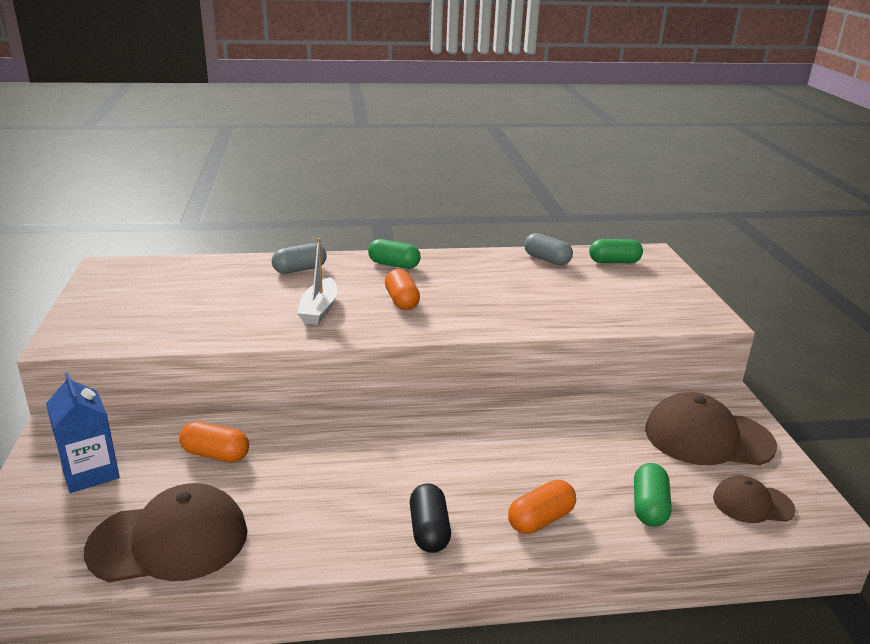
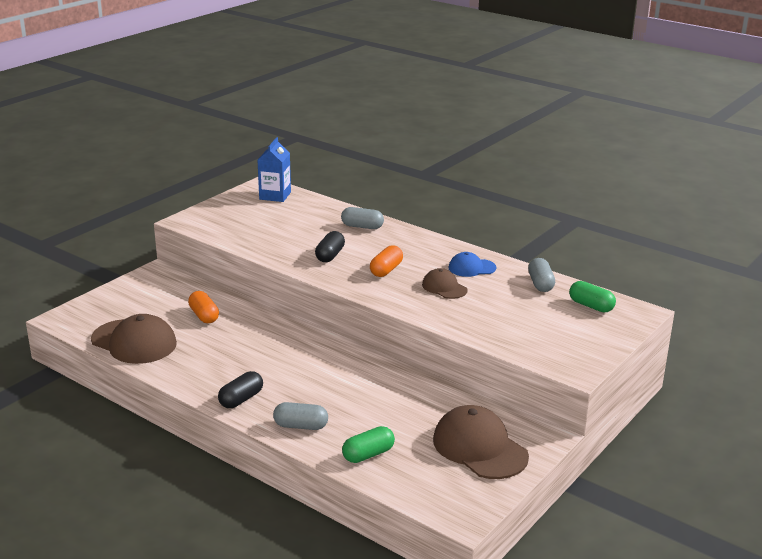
camera: 45 degrees right, 0 degrees up
(90, 472) = (144, 297): blue carton -> blue carton (275, 196)
(319, 310) = (330, 255): white boat -> black capsule
(394, 265) = (425, 246): green capsule -> none
(470, 268) = (471, 268): none -> blue cap
(540, 520) = (301, 426): orange capsule -> grey capsule
(752, 504) = (432, 488): brown cap -> brown cap (444, 287)

